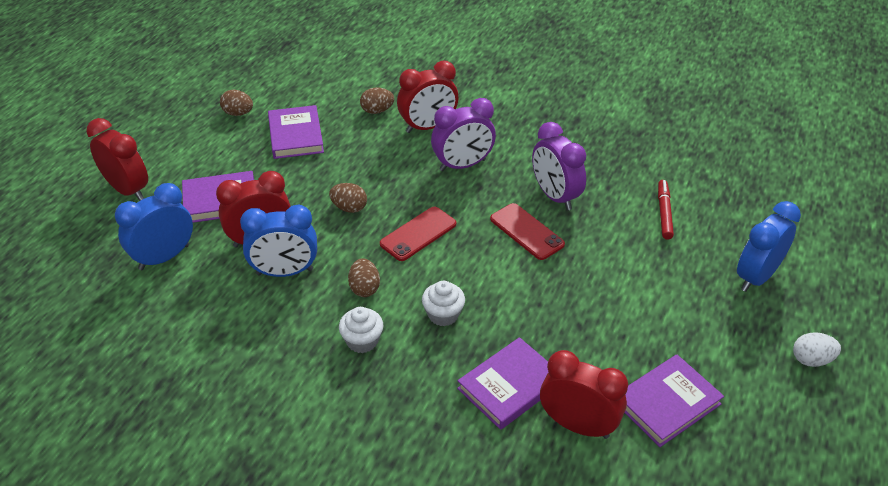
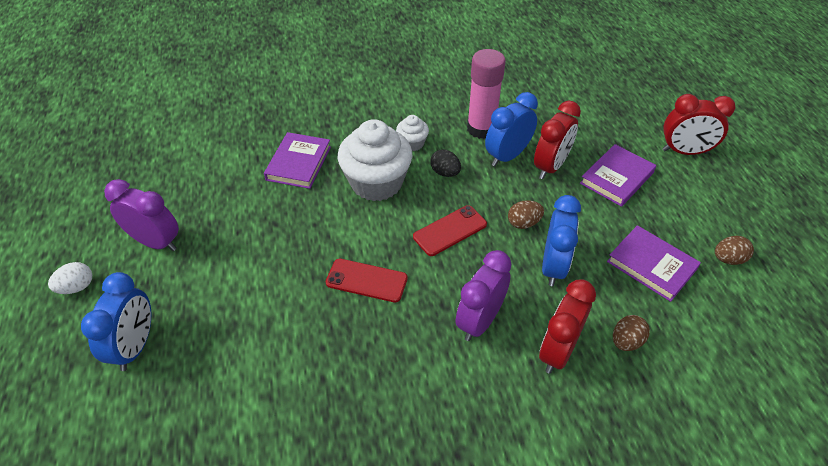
camera: 145 degrees right, 5 degrees up
(164, 257) = (590, 126): blue clock -> blue clock (553, 266)
(270, 317) = (481, 129): none -> pink glue stick
(364, 288) = (445, 173): brown egg -> black egg
(418, 234) = (450, 230): red phone -> red phone turned 45 degrees clockwise
(443, 314) = (376, 183): white cupcake -> white cupcake, size x2.09
(555, 196) = (367, 334): purple clock -> purple clock (156, 242)
(577, 425) = (242, 163): red clock -> none
(664, 213) = (250, 376): red marker -> none
(667, 403) = (187, 202): purple book -> none

